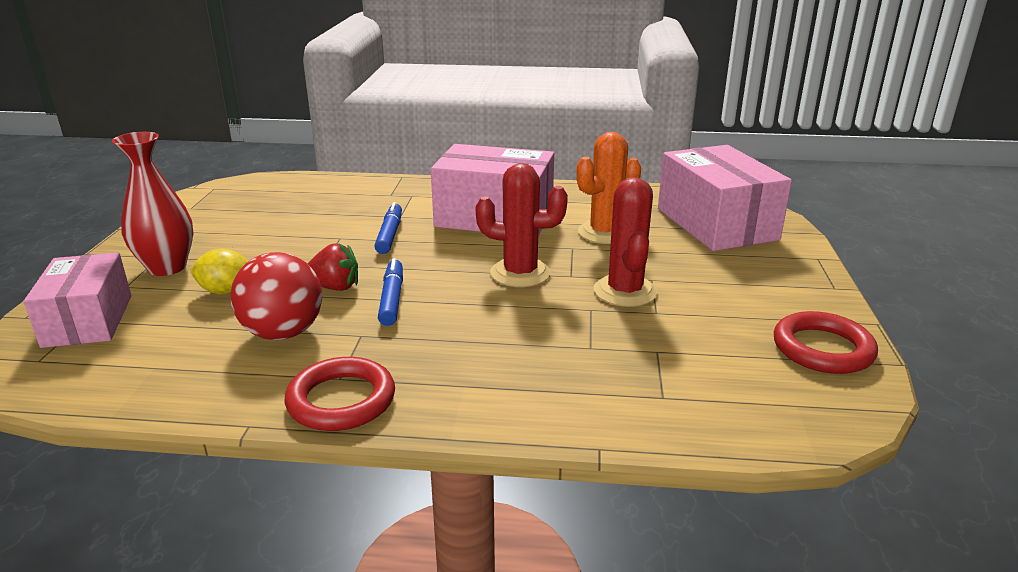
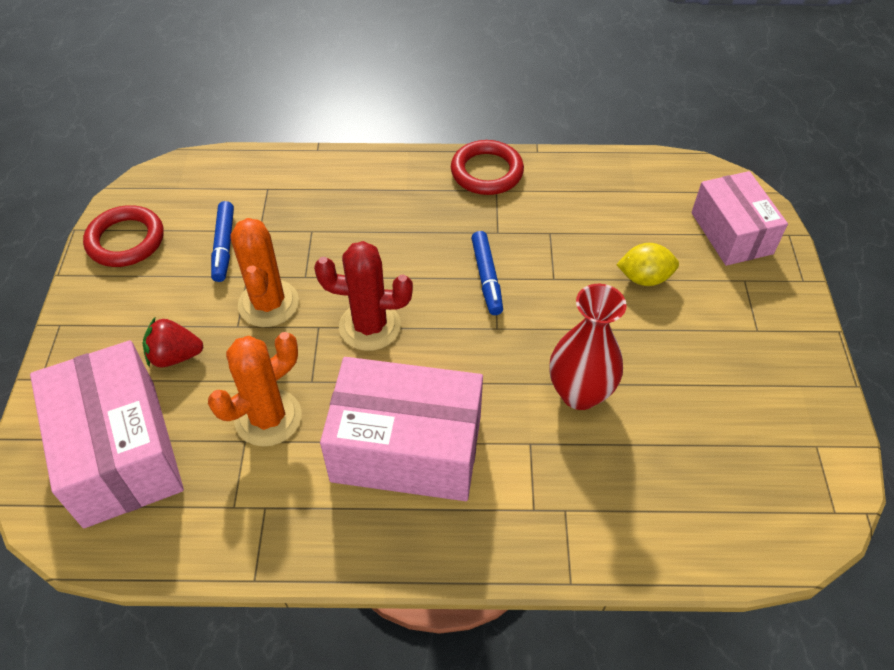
camera: 175 degrees right, 25 degrees up
(167, 267) = (731, 311): red vase -> red vase (579, 393)
(283, 333) = (561, 230): red ball -> none
(335, 287) = (546, 291): red strawberry -> red strawberry (175, 356)
(389, 235) = (527, 393): blue marker -> blue marker (224, 246)
(625, 291) = (268, 303): red cactus -> orange cactus

